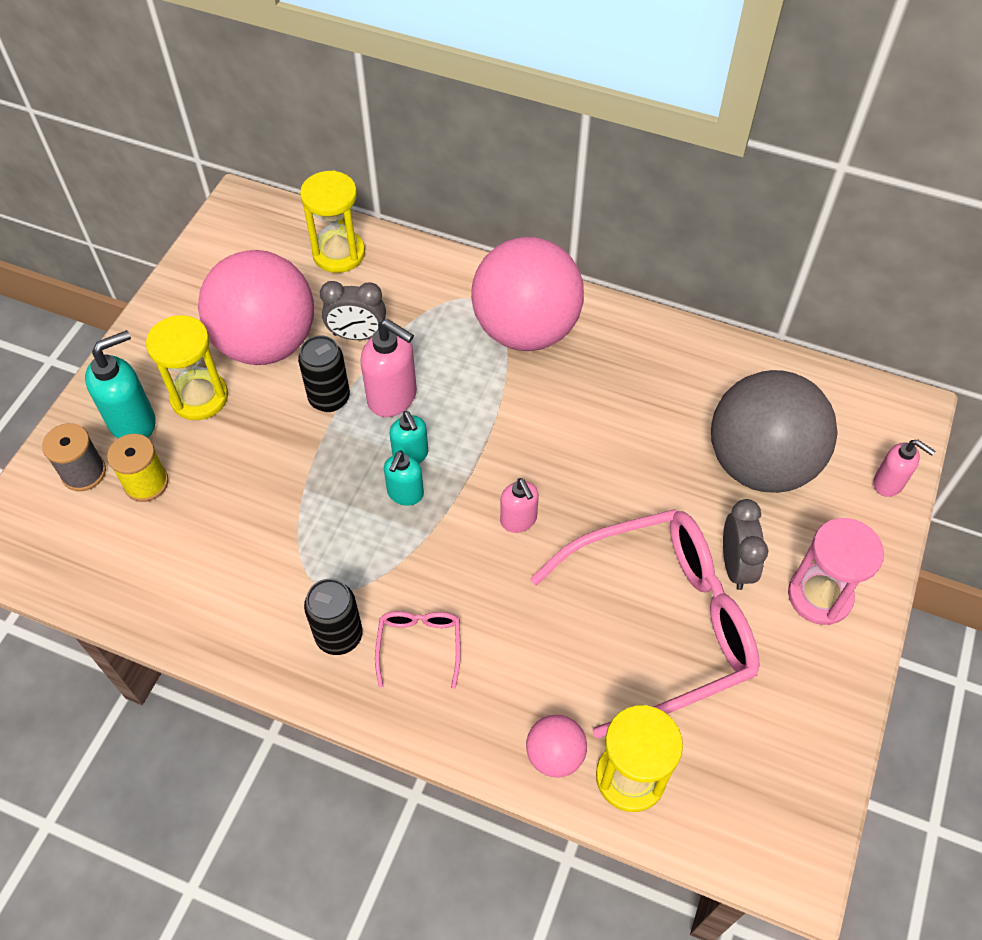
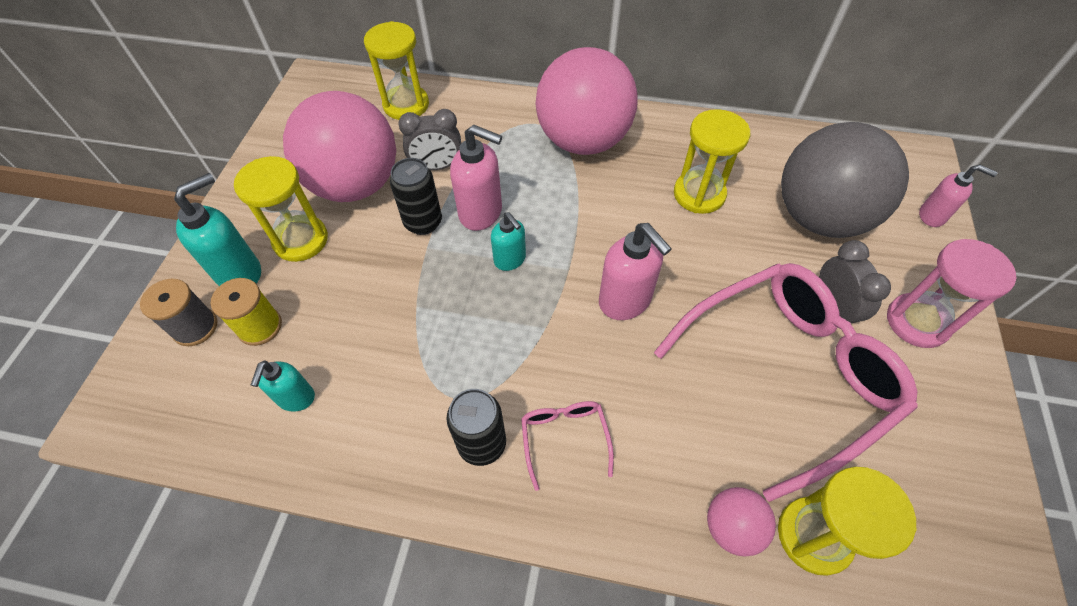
camera: 10 degrees left, 0 degrees up
(405, 494) = (513, 295): turquoise soap dispenser -> turquoise soap dispenser (296, 398)
(518, 520) = (625, 301): pink soap dispenser -> pink soap dispenser, size x1.60
(635, 415) = (699, 194): none -> yellow hourglass

